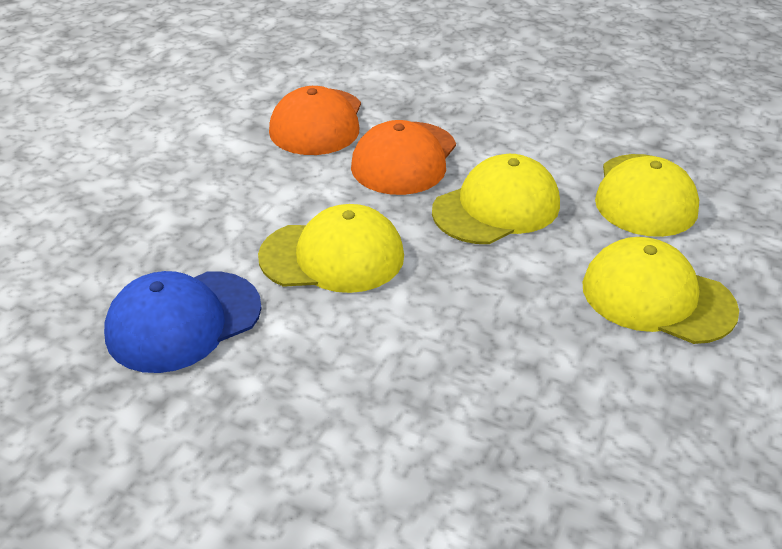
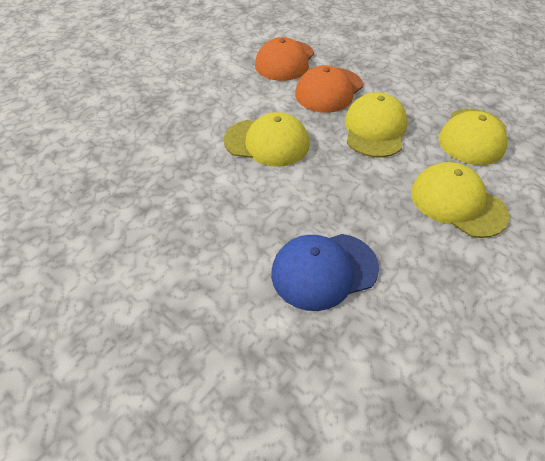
camera: 15 degrees right, 10 degrees up
(183, 321) = (172, 165): blue cap -> blue cap (324, 270)
(496, 207) = (375, 129): yellow cap -> yellow cap turned 60 degrees counterclockwise

